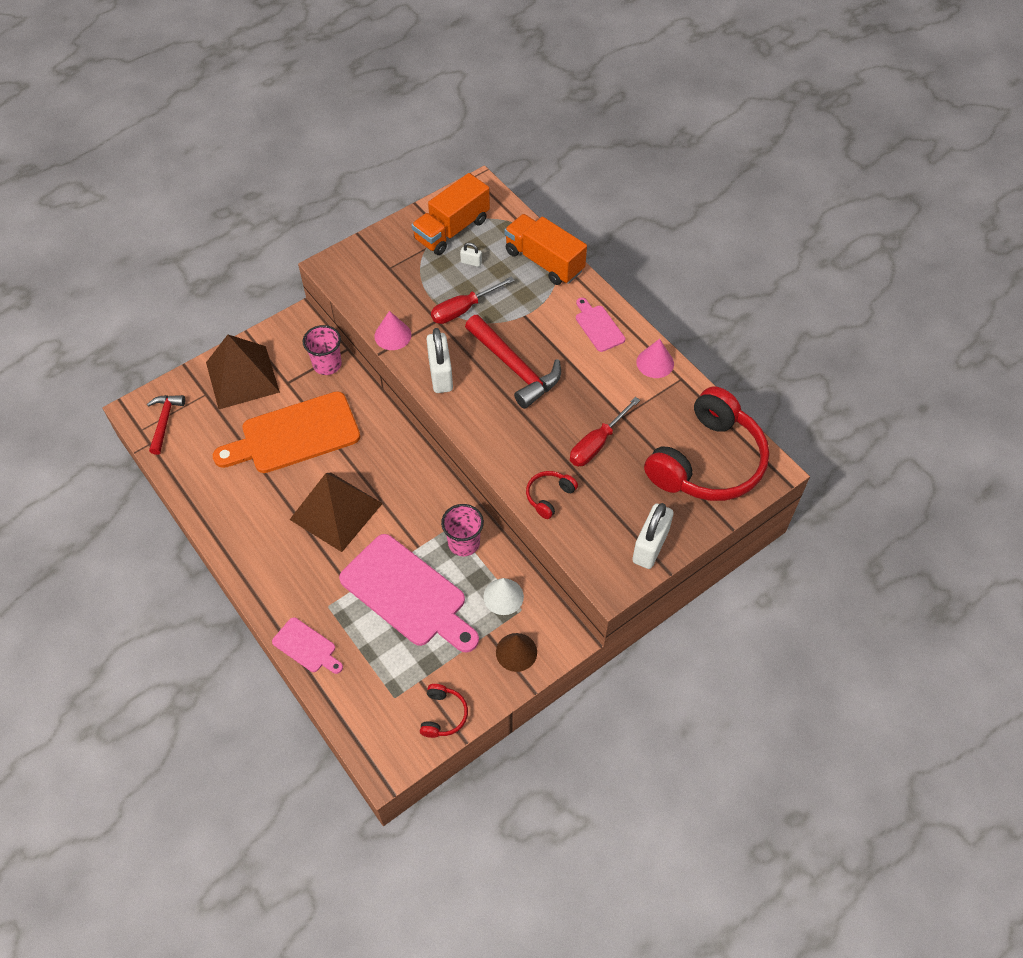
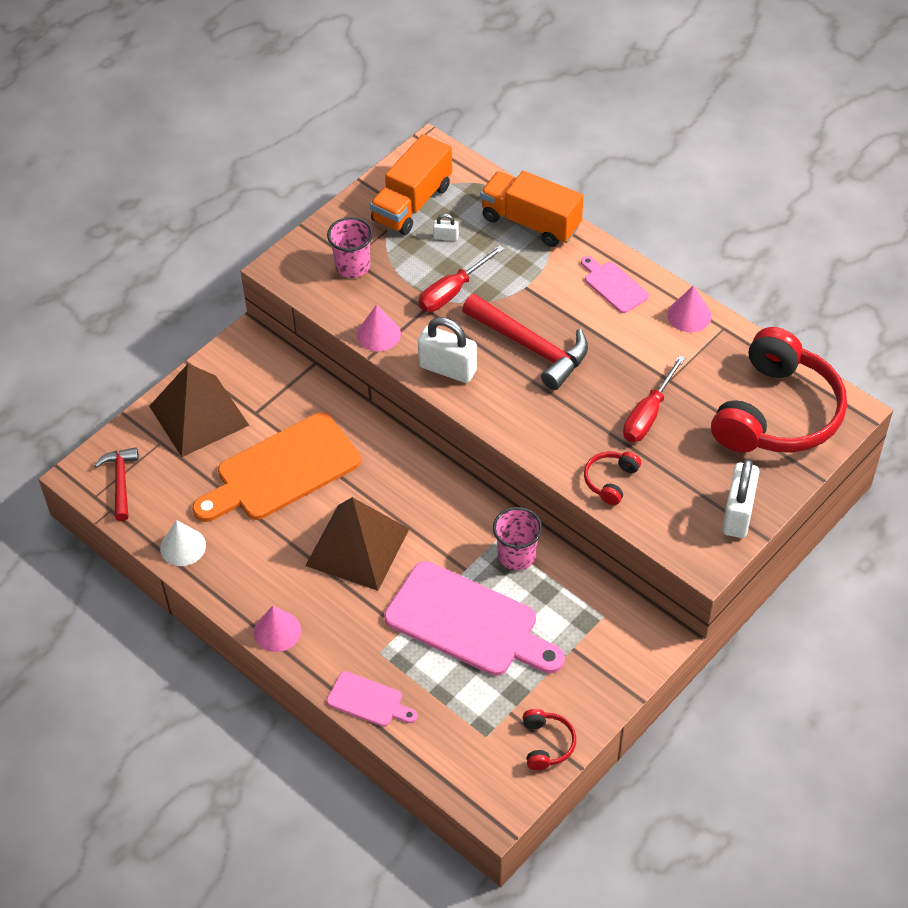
camera: 10 degrees left, 5 degrees down
(250, 571) = (277, 631): none -> pink cone
(327, 364) = (296, 384): pink cup -> pink cup (352, 266)
(440, 374) = (447, 369): white padlock -> white padlock turned 45 degrees counterclockwise
(503, 596) = (578, 605): white cone -> white cone (183, 546)
(516, 652) = (610, 662): brown cone -> none

